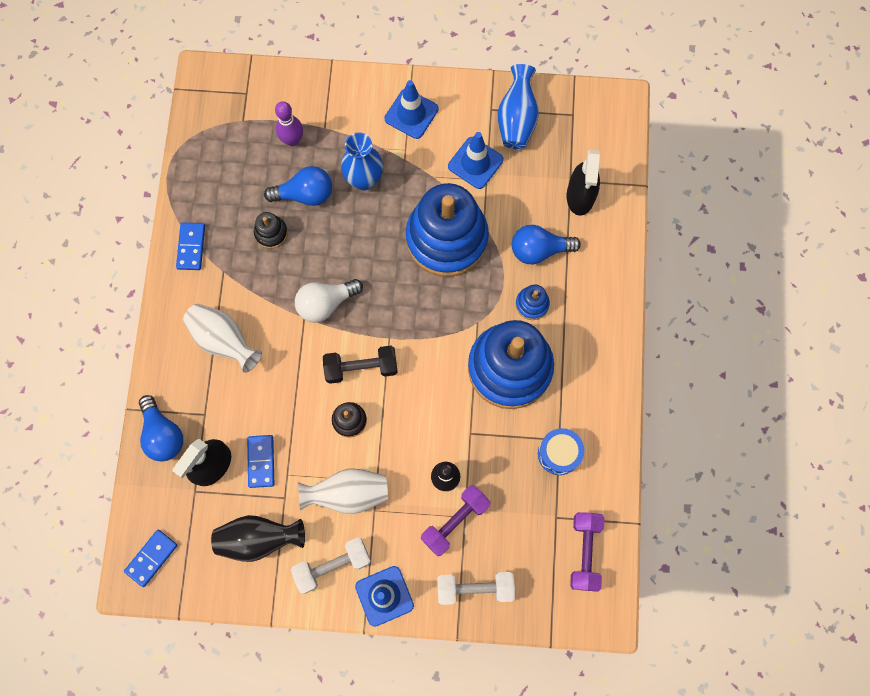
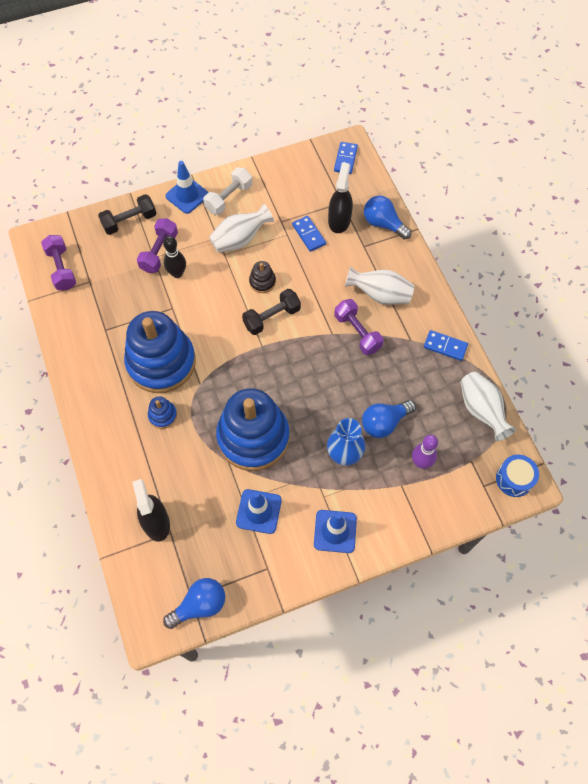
camera: 155 degrees right, 10 degrees down
(191, 247) = (445, 346): blue domino -> blue domino turned 45 degrees counterclockwise
(199, 163) = (481, 410): none -> white vase
(259, 539) = (284, 193): black vase -> none
(271, 233) = (392, 382): black stacking toy -> none
(275, 306) = (357, 332): none -> purple dumbbell
(325, 303) = (321, 349): white light bulb -> none
(475, 588) = (129, 221): white dumbbell -> black dumbbell
(516, 119) = (240, 569): blue vase -> none
(539, 250) = (174, 460): blue light bulb -> blue light bulb (200, 605)
(559, 453) = (102, 320): blue drum -> blue drum (514, 479)

